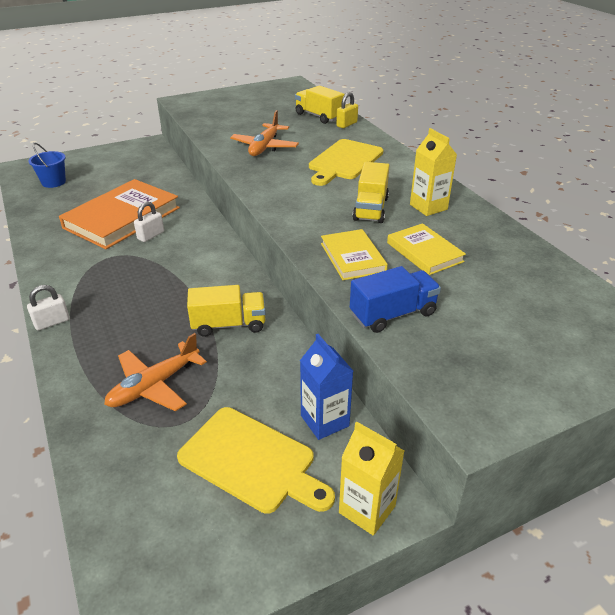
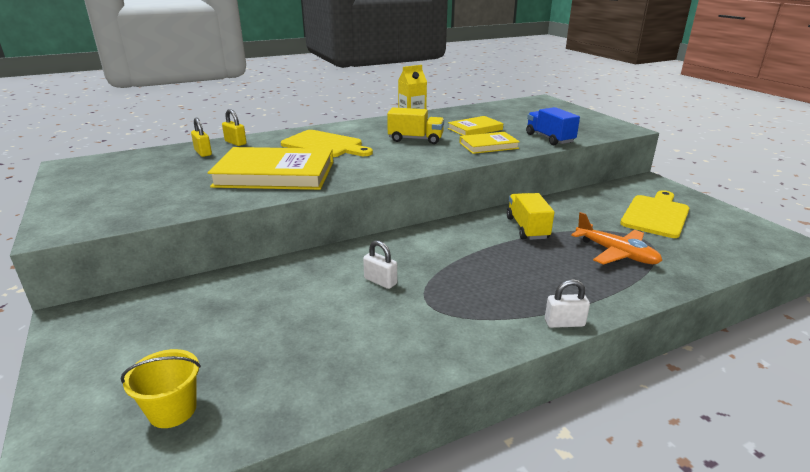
camera: 90 degrees left, 10 degrees down
(52, 322) = (564, 323): white padlock -> white padlock turned 60 degrees counterclockwise
(53, 182) = (172, 410): blue bucket -> yellow bucket
(122, 218) = (332, 309): orange book -> none
(264, 147) = (275, 174): orange plane -> yellow book
(319, 116) = (203, 153): yellow truck -> yellow padlock
(324, 421) = (606, 195): blue carton -> none
(367, 509) = (660, 187): yellow carton -> none

